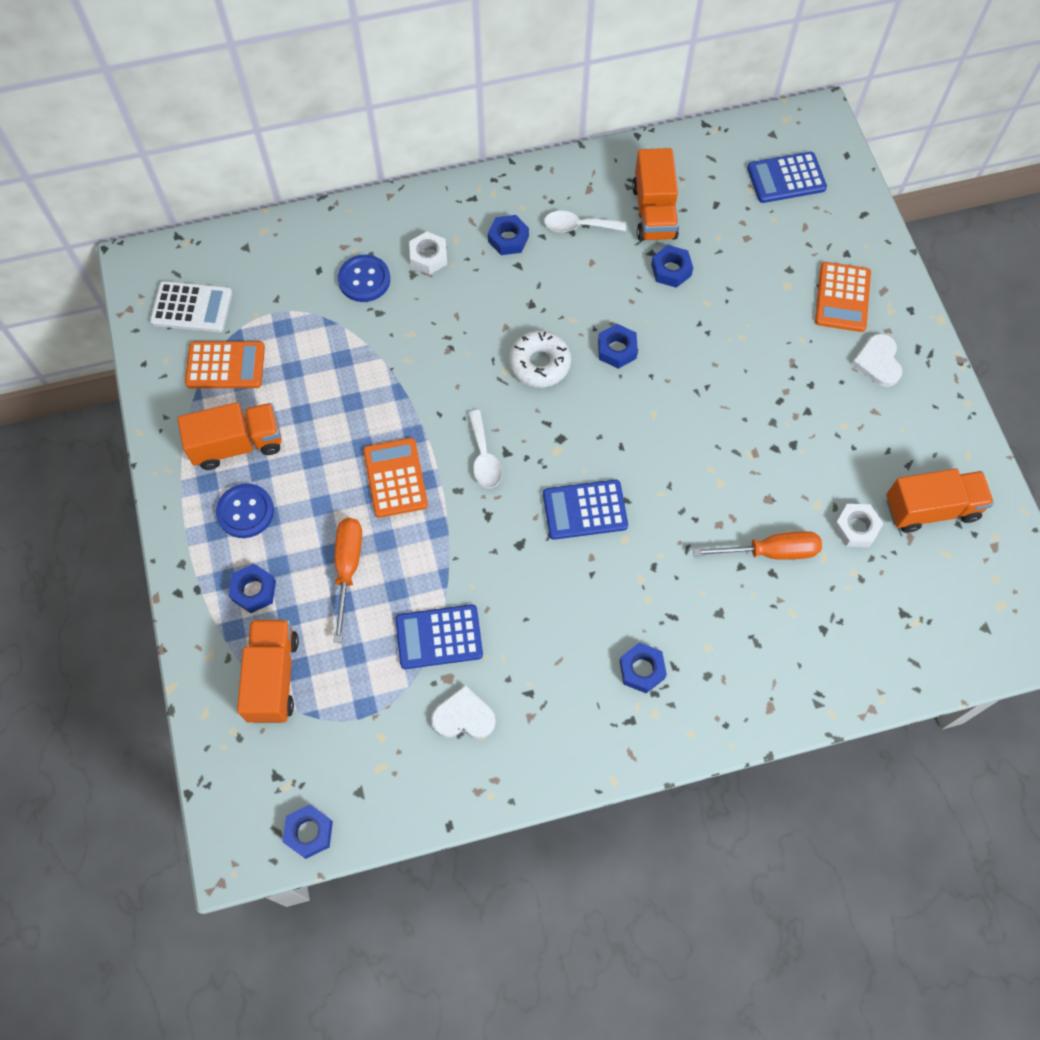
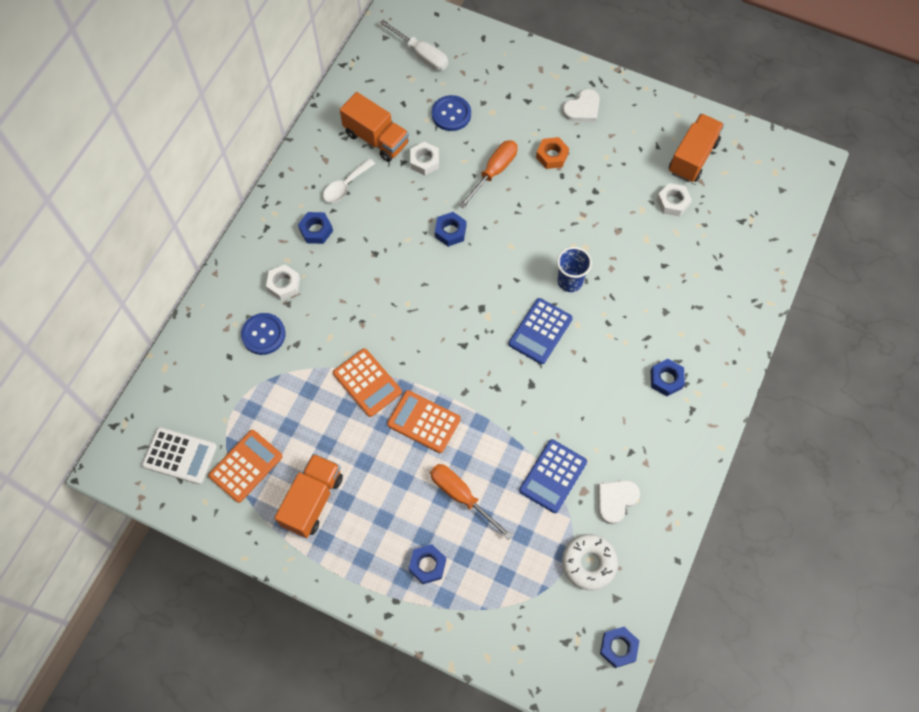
camera: 50 degrees left, 0 degrees up
(192, 307) = (180, 456): white calculator -> white calculator turned 60 degrees clockwise
(245, 512) = (366, 530): blue button -> blue button (451, 114)
(273, 677) = (498, 596): orange truck -> none
(484, 457) = (455, 360): white spoon -> none
(539, 364) = (420, 280): white donut -> white donut (588, 563)
(666, 496) = (570, 281): none -> blue cup
(671, 270) = (424, 161): blue nut -> white nut
(770, 551) = (650, 255): orange screwdriver -> orange screwdriver (494, 172)
(786, 178) = (421, 55): blue calculator -> white screwdriver
(793, 375) = (552, 156): none -> orange nut
(842, 297) = (526, 92): orange calculator -> orange calculator (367, 383)
(878, 362) = (582, 108): white heart -> white heart turned 75 degrees counterclockwise

